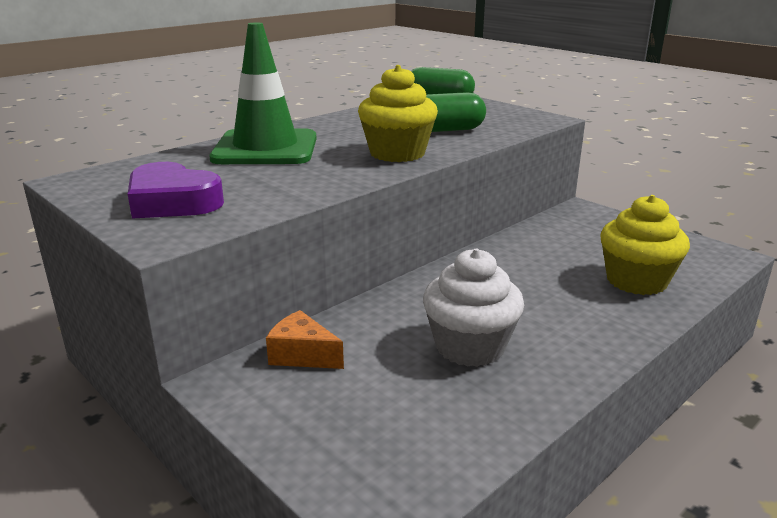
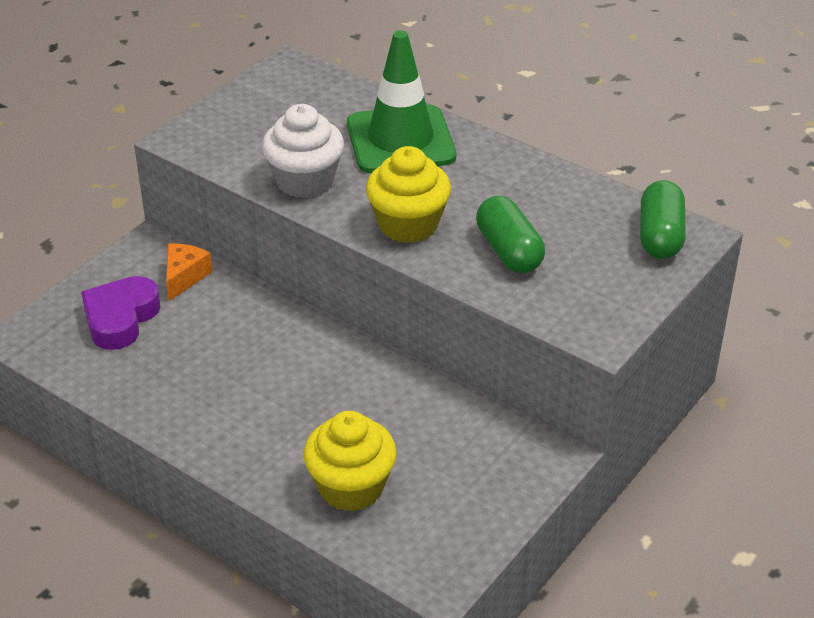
camera: 80 degrees right, 15 degrees up
(172, 202) = (249, 125): purple heart -> purple heart (120, 318)
(470, 347) = (206, 367): white cupcake -> white cupcake (305, 181)

